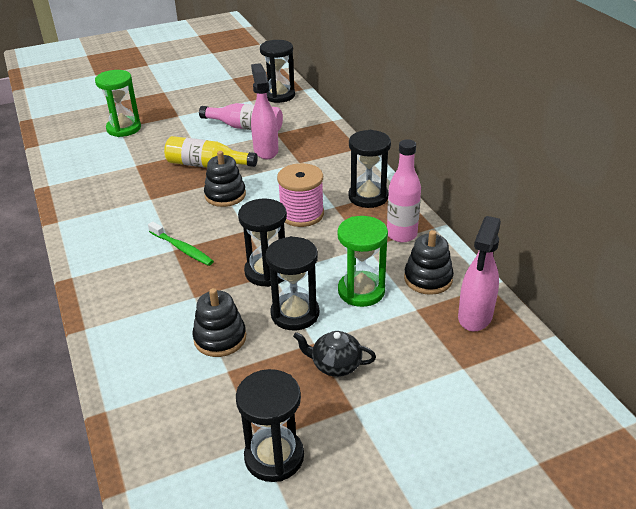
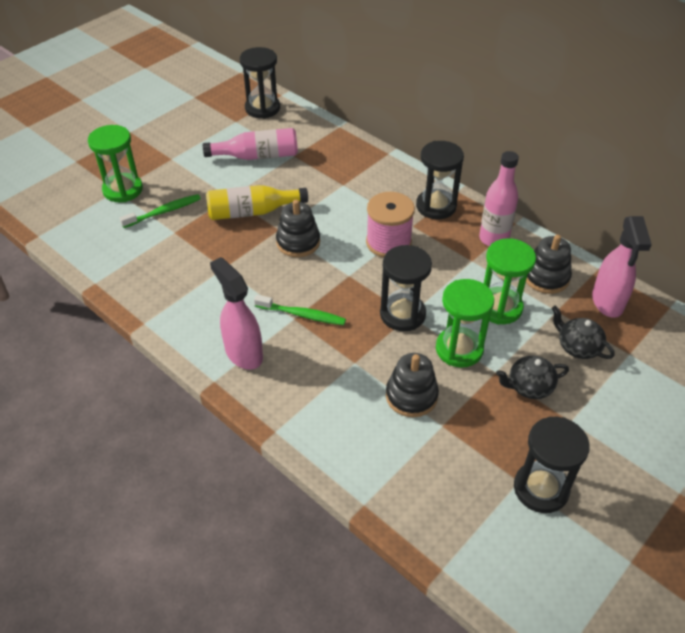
camera: 25 degrees left, 10 degrees up
(140, 149) = (163, 212): none -> green toothbrush
(266, 150) = (299, 179): pink spray bottle -> pink spray bottle (243, 353)
(295, 314) = (459, 349): black hourglass -> green hourglass
(412, 346) = (577, 347): none -> black teapot

